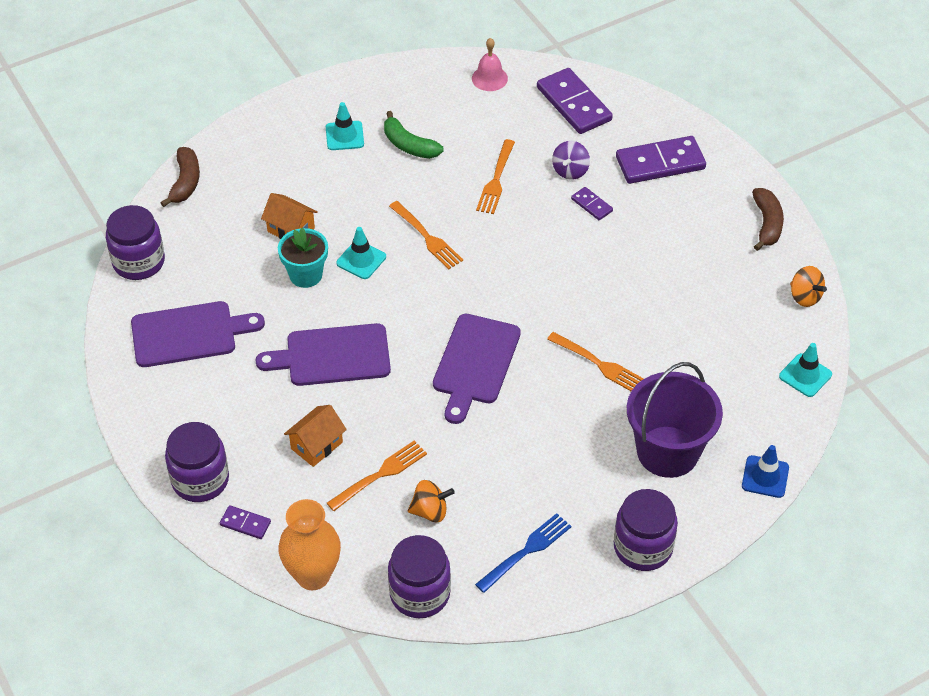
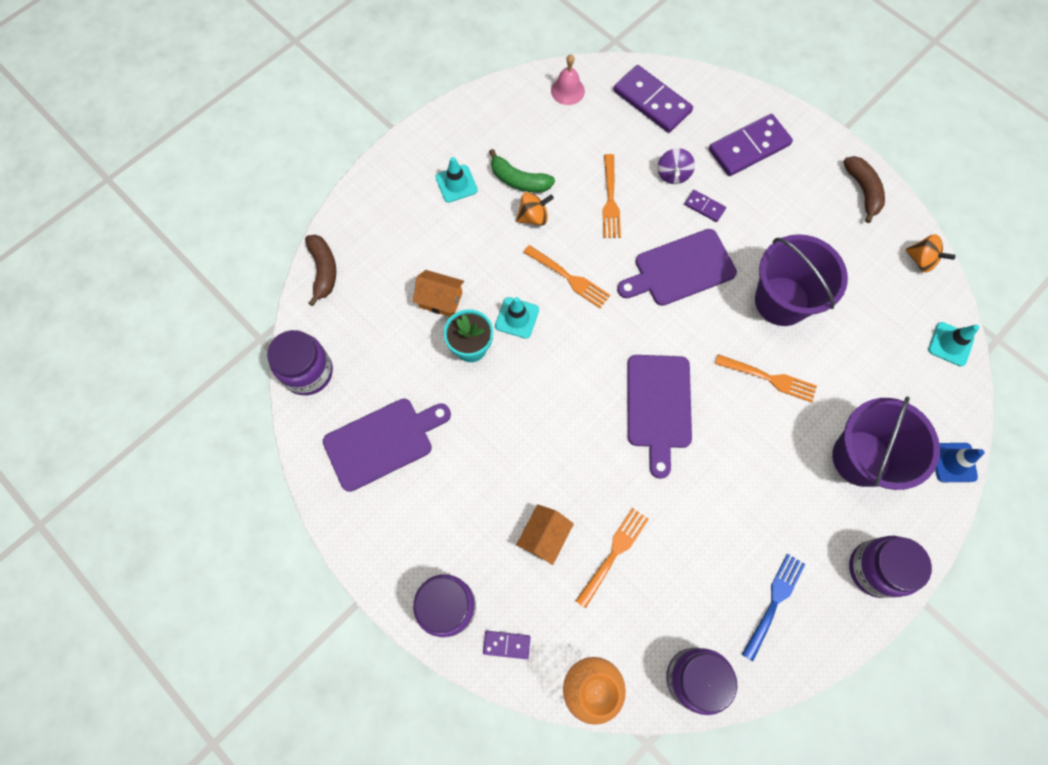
camera: 15 degrees left, 20 degrees up
(332, 356) = (525, 432): purple cutting board -> purple cutting board (680, 269)
(430, 511) = (673, 582): orange spinning top -> orange spinning top (533, 217)
(639, 301) = (781, 301): none -> purple bucket

